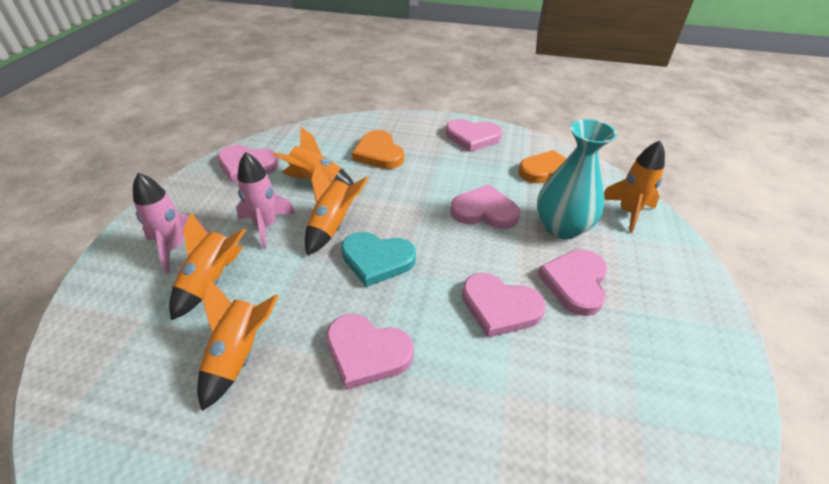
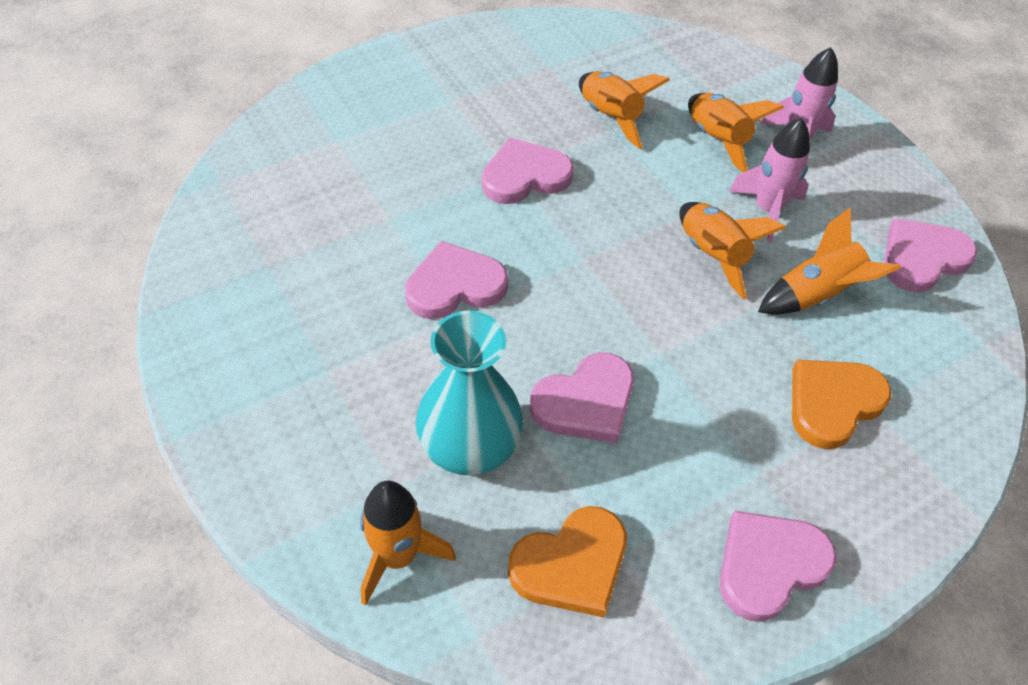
camera: 135 degrees right, 10 degrees up
(377, 260) = (619, 252): turquoise heart -> none
(379, 153) = (832, 403): orange heart -> orange heart turned 60 degrees counterclockwise
(575, 283) = (399, 368): pink heart -> none

